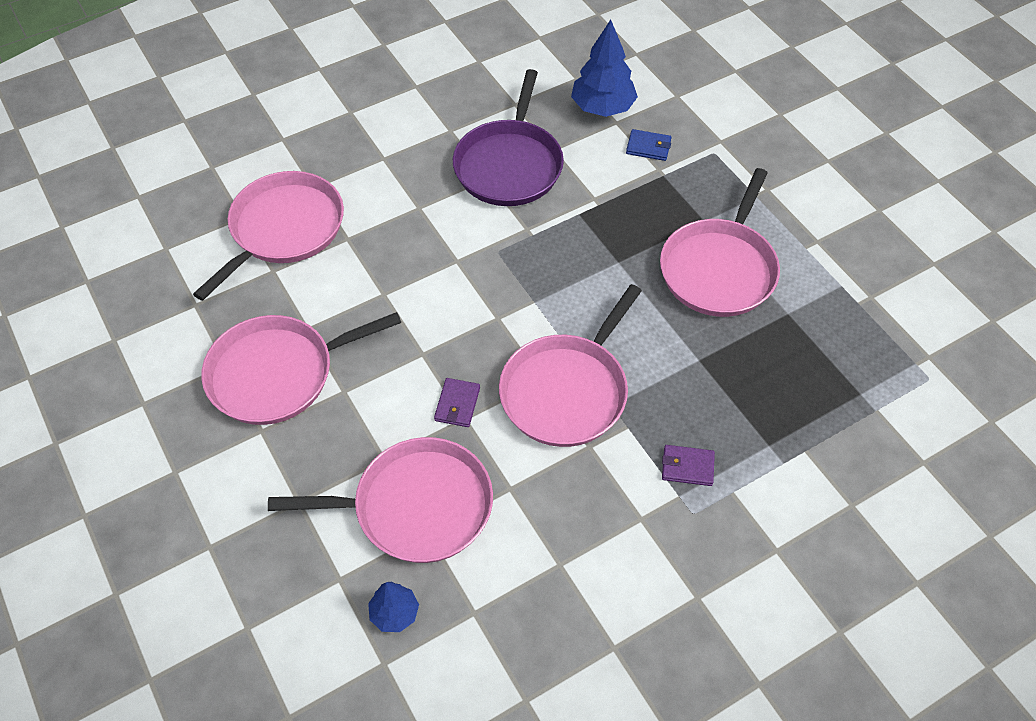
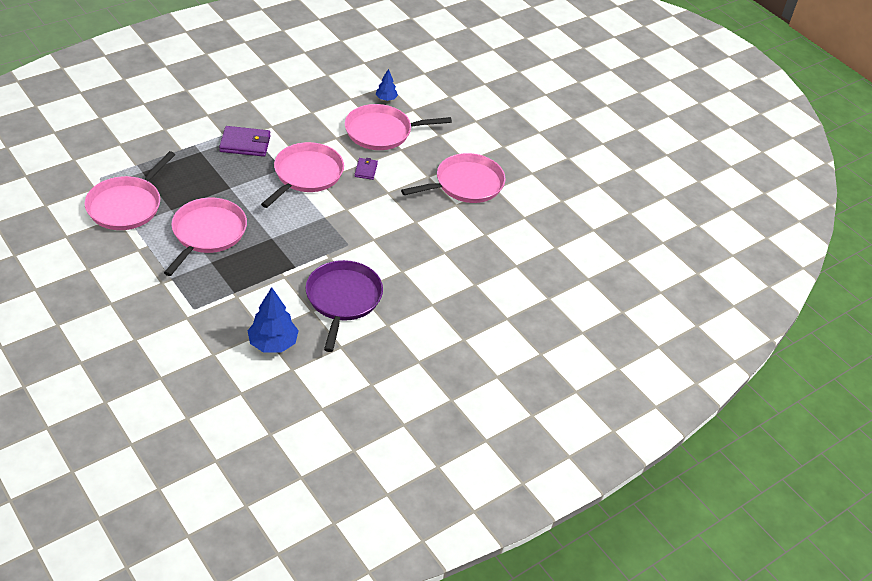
camera: 170 degrees right, 10 degrees down
(283, 229) = (486, 257): pink pan -> pink pan (127, 205)
(648, 147) = (242, 312): blue wallet -> none
(687, 467) = (245, 144): purple wallet -> purple wallet, size x1.78

